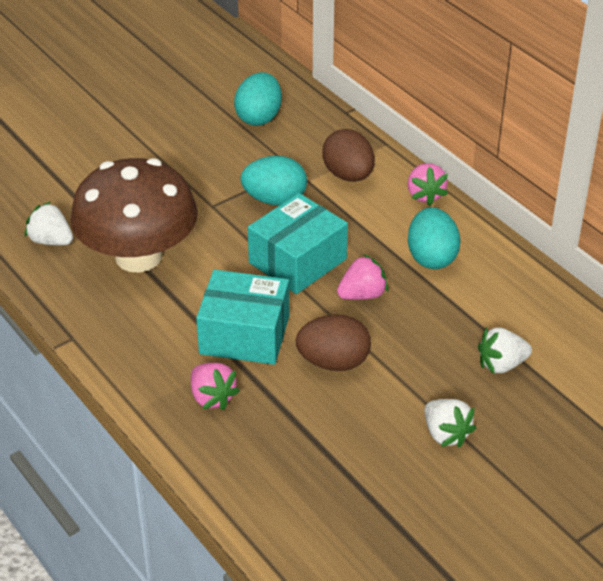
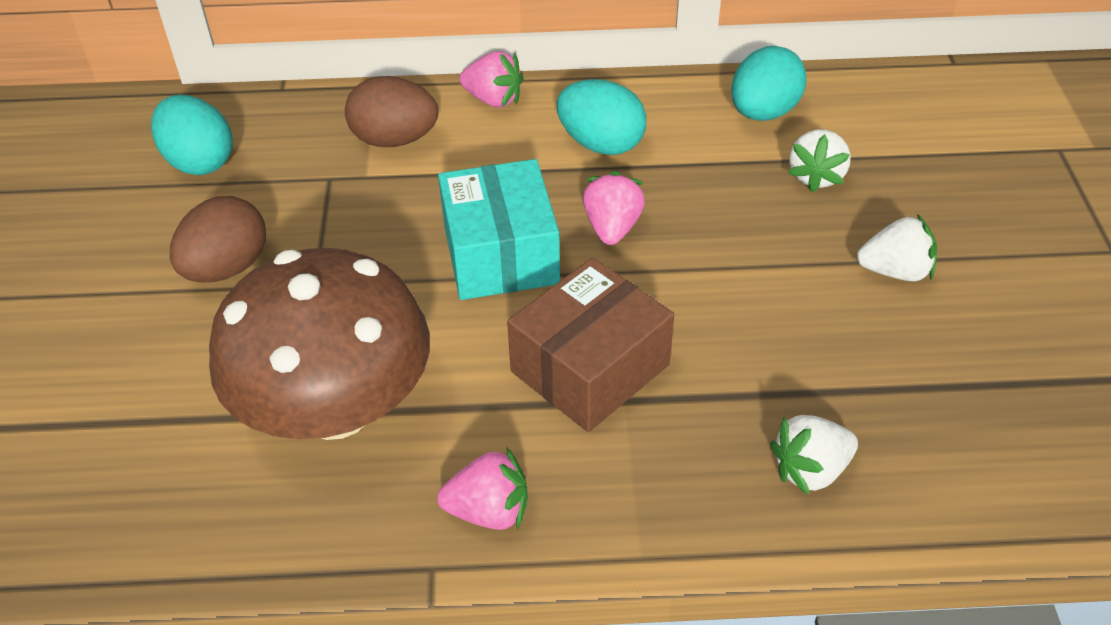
camera: 55 degrees left, 5 degrees up
(51, 241) = (197, 496): white strawberry -> white strawberry (810, 470)
(212, 397) = (681, 458): pink strawberry -> pink strawberry (489, 511)
(244, 335) = (590, 368): turquoise box -> brown box
(275, 200) = (369, 221): turquoise egg -> turquoise egg (763, 112)
(333, 362) = (707, 308): brown egg -> brown egg (227, 268)

